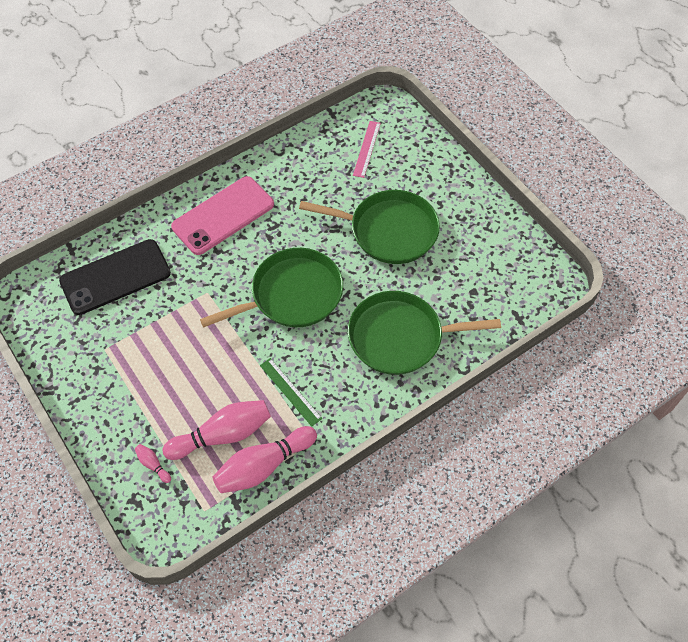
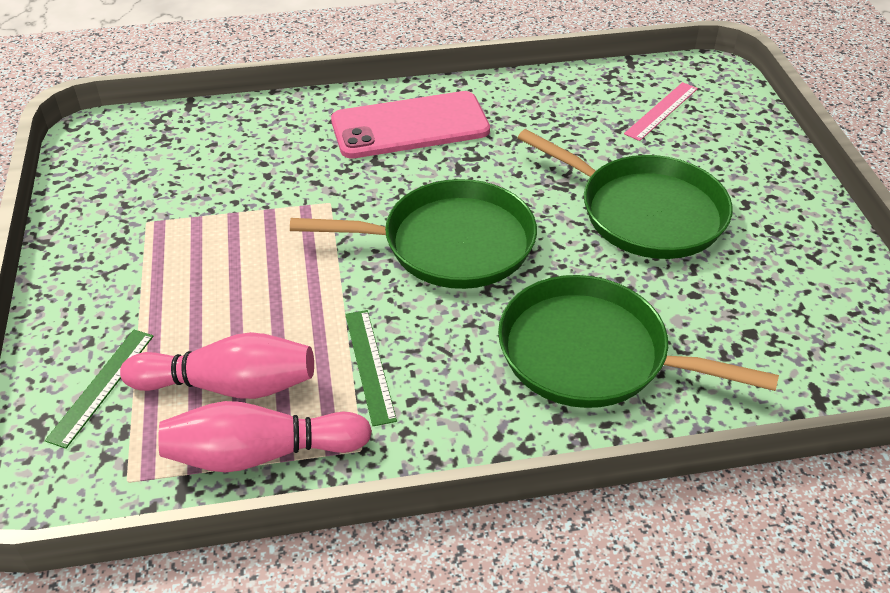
camera: 25 degrees right, 15 degrees down
(115, 277) = (221, 148): black phone -> none
(153, 465) = (101, 386): pink bowling pin -> green ruler

